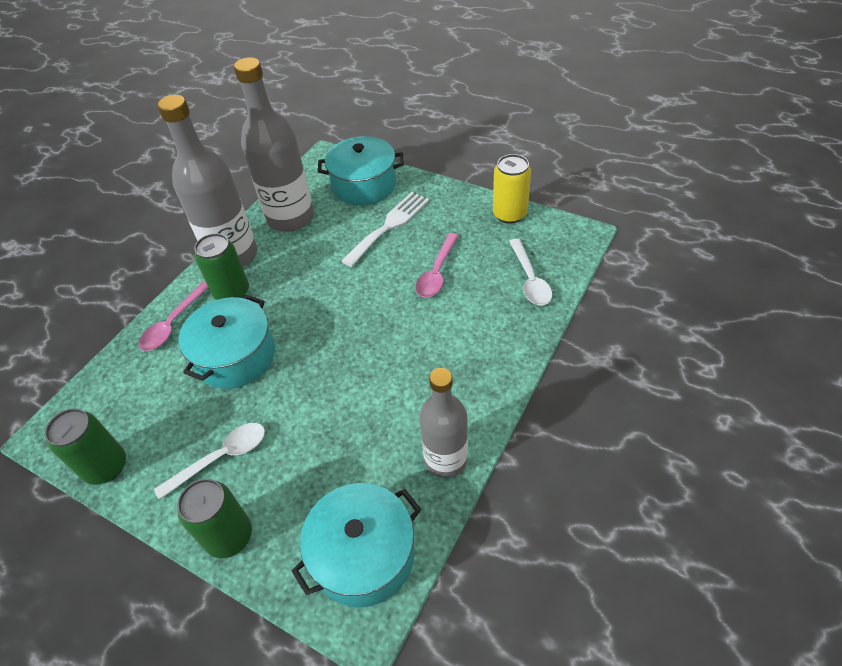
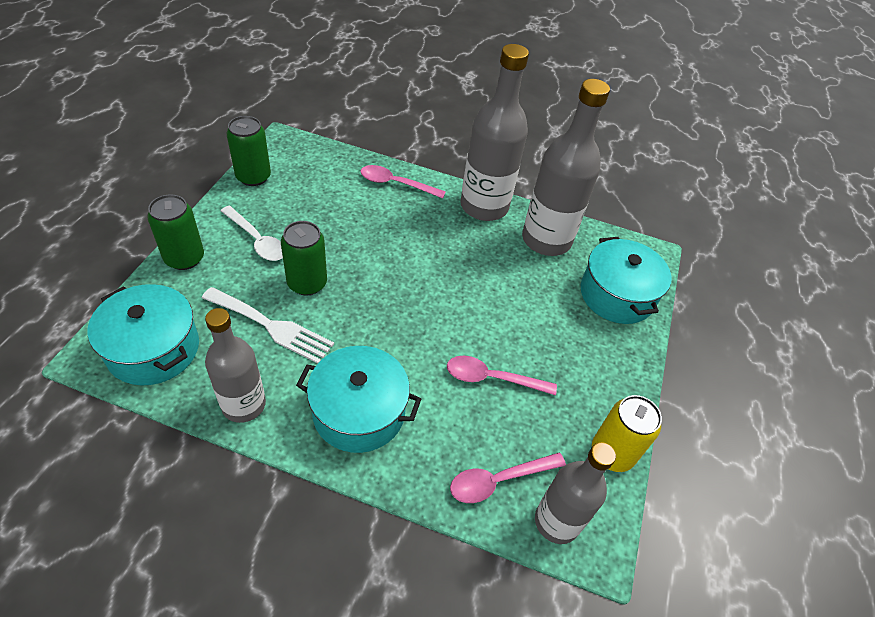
camera: 70 degrees right, 0 degrees up
(232, 292) = (437, 214): green can -> green can (307, 283)
(235, 356) = (362, 230): turquoise pot -> turquoise pot (359, 412)
(389, 226) = (556, 325): white fork -> white fork (272, 326)
(530, 280) = (498, 480): white spoon -> pink spoon
(562, 252) = (556, 521): none -> grey bottle

